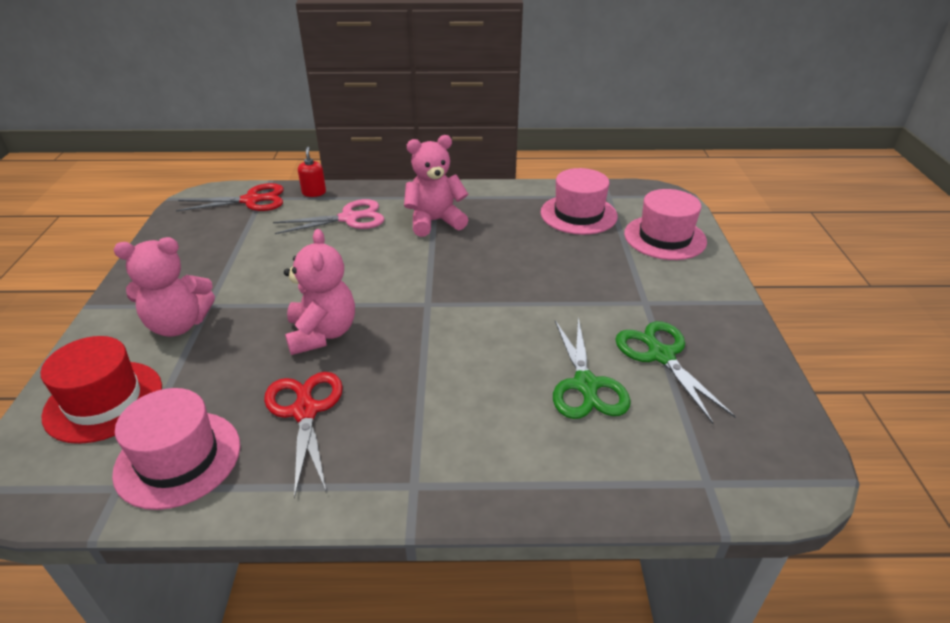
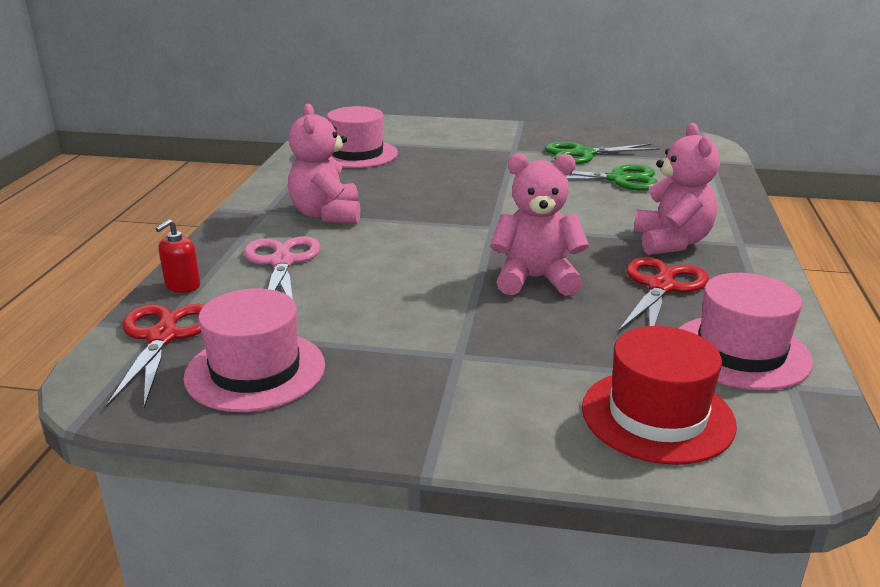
camera: 80 degrees left, 10 degrees down
(178, 325) = (500, 374): pink teddy bear -> pink teddy bear (671, 242)
(305, 411) = (661, 287): red scissors -> red scissors turned 120 degrees clockwise
(314, 192) = (182, 286): red soap dispenser -> red soap dispenser turned 60 degrees counterclockwise
(664, 237) = (418, 132): pink hat -> pink hat (255, 371)

